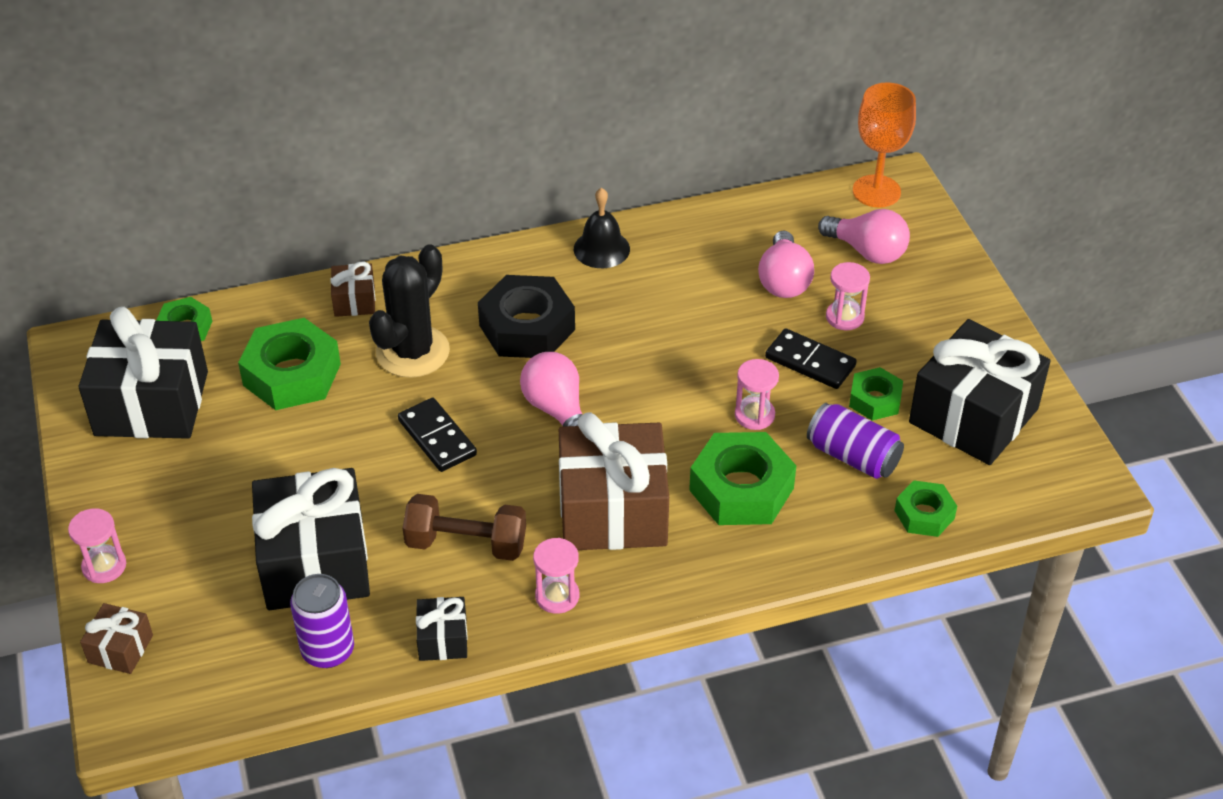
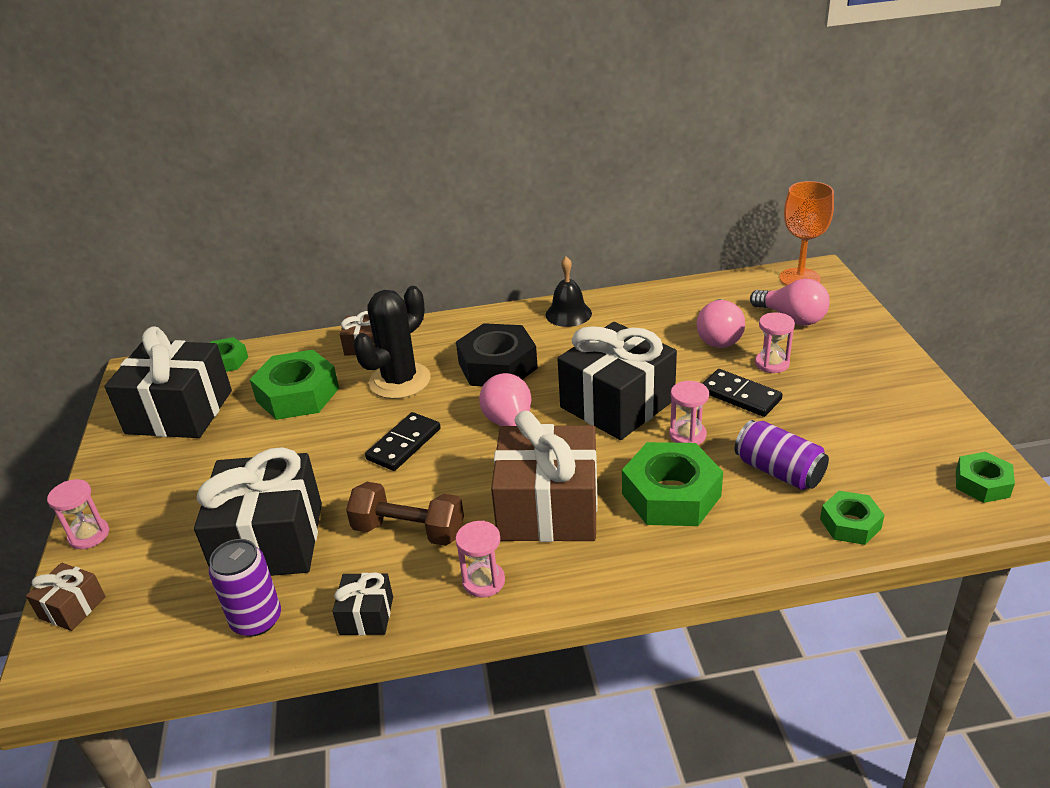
camera: 10 degrees right, 10 degrees down
(437, 438) = (404, 444): black domino -> black domino turned 60 degrees clockwise
(875, 400) = (799, 426): green nut -> green nut (982, 483)
(973, 416) = (894, 441): black gift -> black gift (617, 404)

